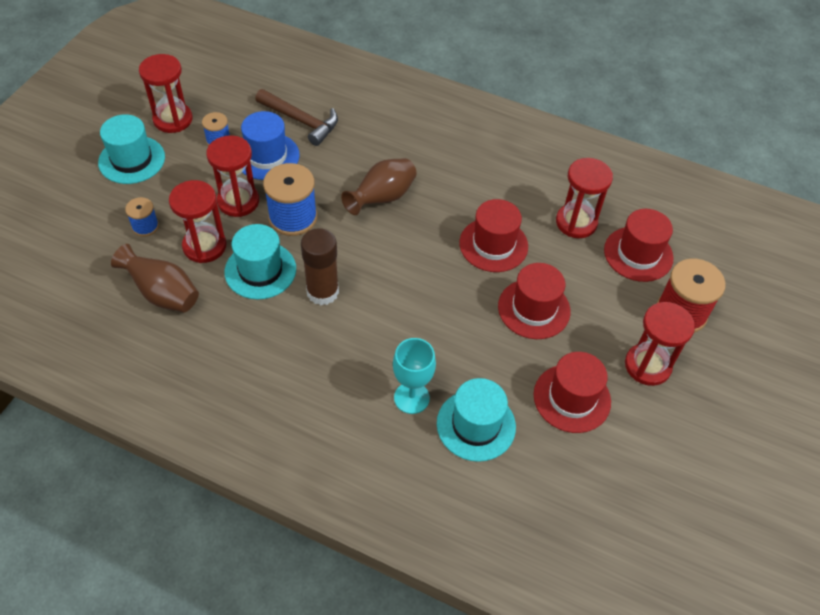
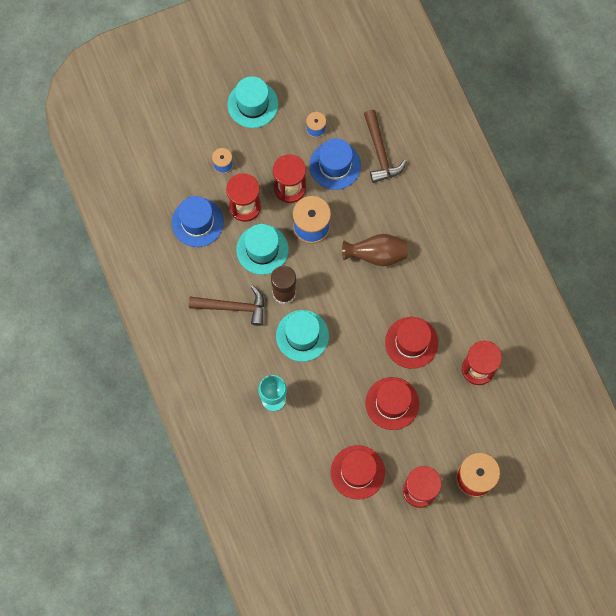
camera: 45 degrees right, 20 degrees up
(163, 294) = (197, 222): brown vase -> blue hat
(173, 119) = (302, 88): red hourglass -> none
(279, 344) = (233, 307): none -> brown hammer
(476, 425) = (292, 442): turquoise hat -> turquoise hat (302, 335)
(638, 254) = (492, 421): red hat -> none

